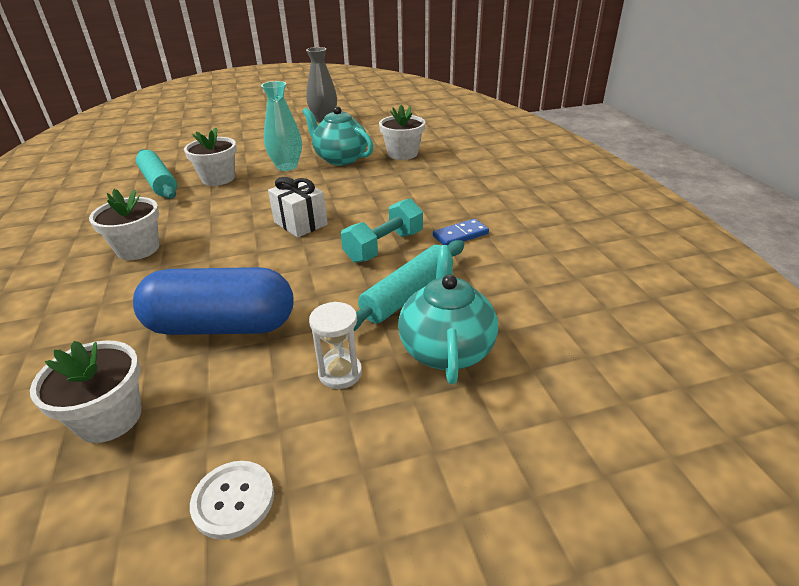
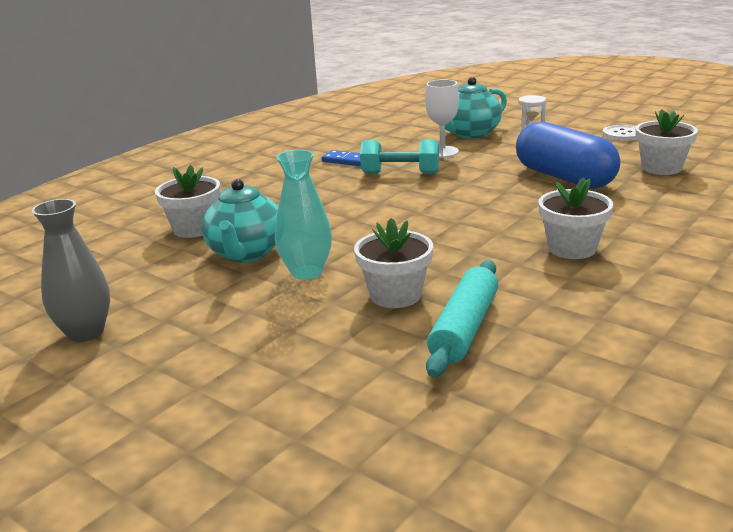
camera: 125 degrees left, 10 degrees down
(300, 223) = (416, 210): white gift -> none
(408, 294) = (442, 152): turquoise rolling pin -> white goblet

